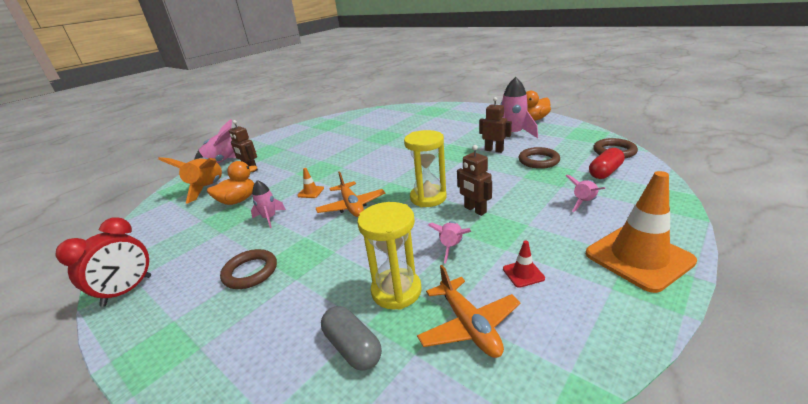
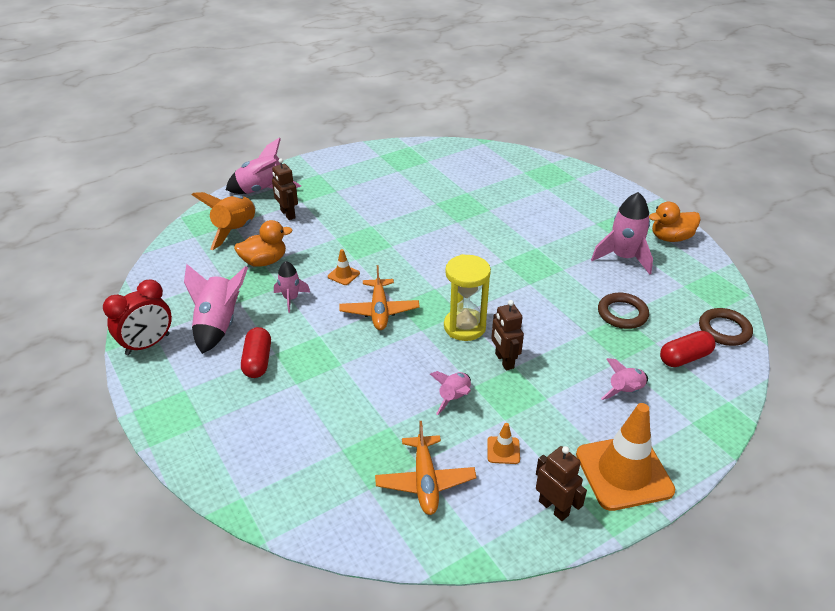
camera: 15 degrees right, 10 degrees up
(203, 254) = (218, 325): none -> pink rocket
(250, 272) = (257, 361): brown ring -> red capsule
(352, 347) = (322, 466): grey capsule -> none
(396, 291) = (380, 427): yellow hourglass -> none
(494, 150) = (582, 278): brown robot -> brown robot (554, 508)
(523, 273) = (503, 450): red traffic cone -> orange traffic cone

